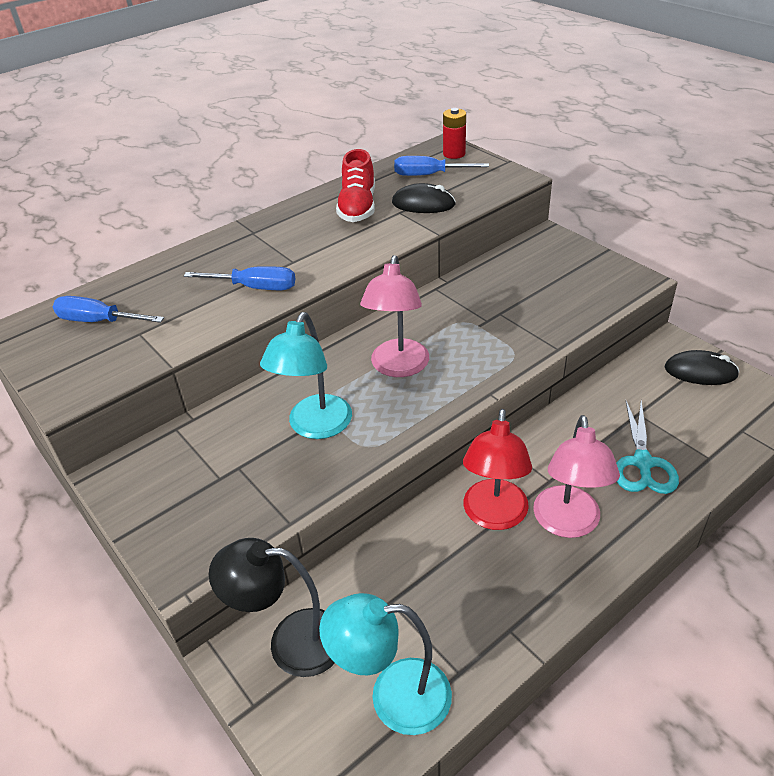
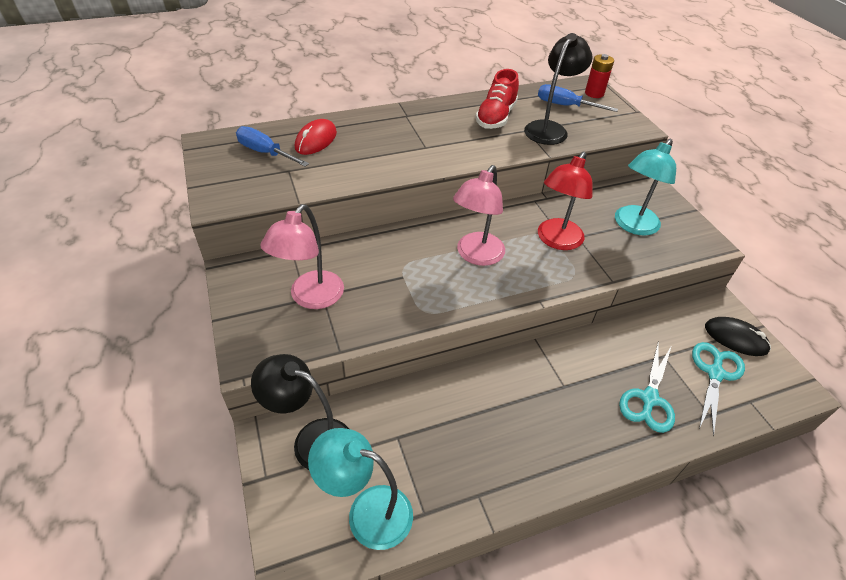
camera: 15 degrees right, 5 degrees up
(156, 289) = (316, 140): none -> red mouse
(254, 287) = (387, 159): blue screwdriver -> none
(315, 427) = (392, 282): turquoise lamp -> turquoise lamp (632, 226)
(423, 204) = (549, 128): black mouse -> black lamp
(494, 516) = (506, 399): red lamp -> red lamp (556, 241)
(567, 524) = (563, 427): pink lamp -> pink lamp (311, 298)
(696, 414) = (715, 373): none -> turquoise scissors

